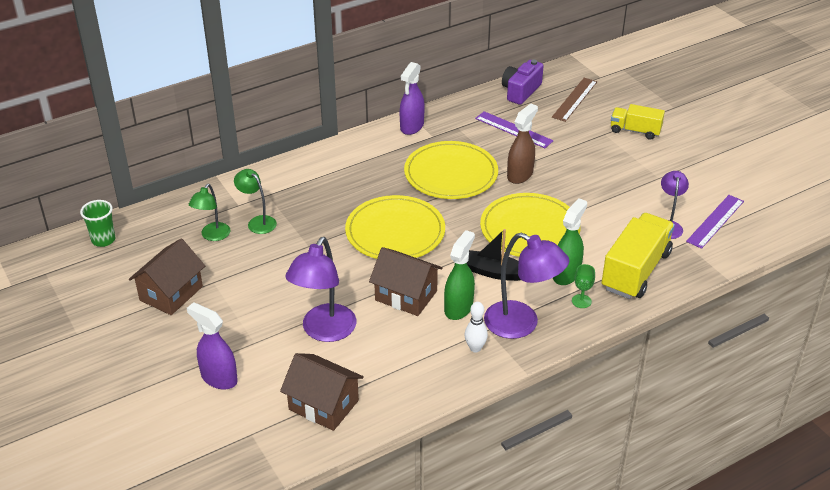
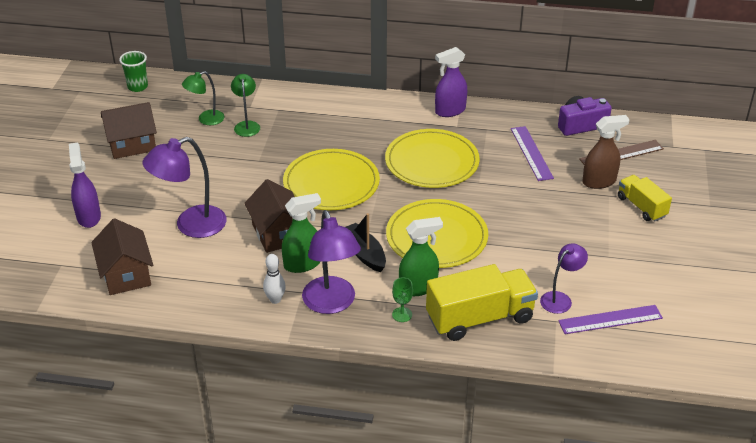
camera: 40 degrees right, 0 degrees up
(520, 175) = (487, 191): brown spray bottle -> brown spray bottle (599, 181)

